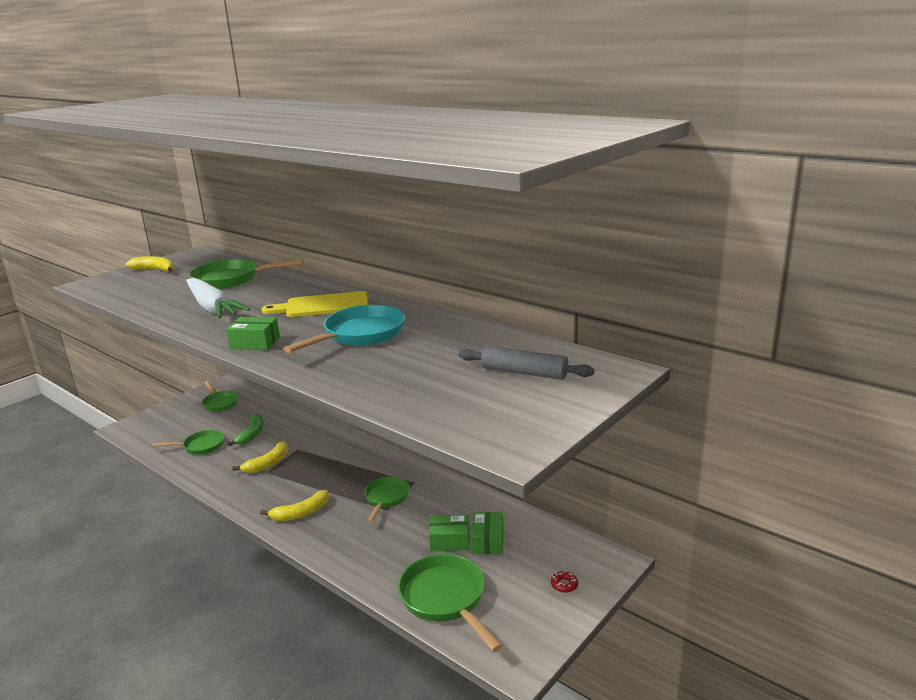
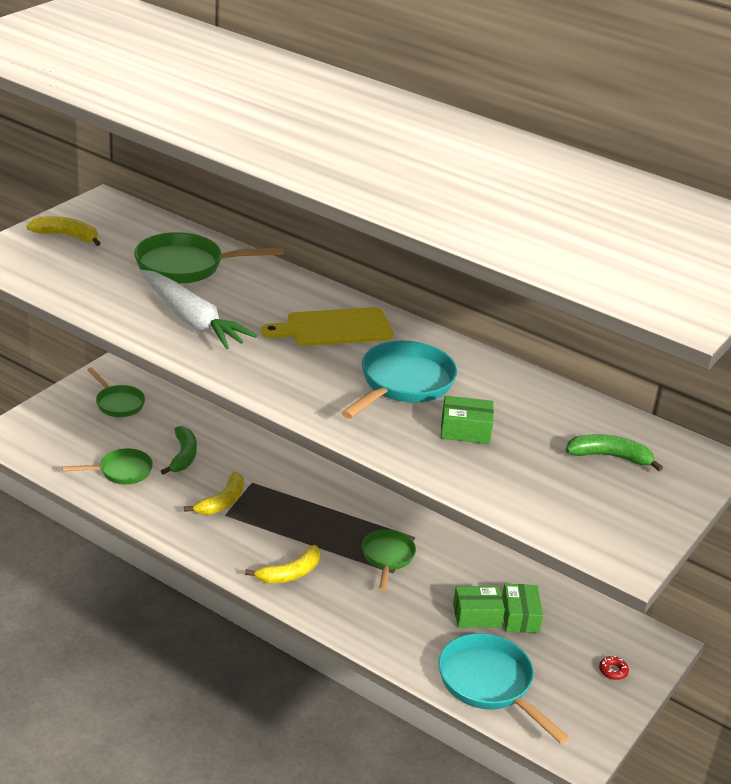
camera: 10 degrees left, 10 degrees up
(255, 343) = (282, 389): green box -> green box (465, 430)
(445, 599) = (489, 684): green pan -> turquoise pan
(524, 373) = (609, 457): grey rolling pin -> green banana

